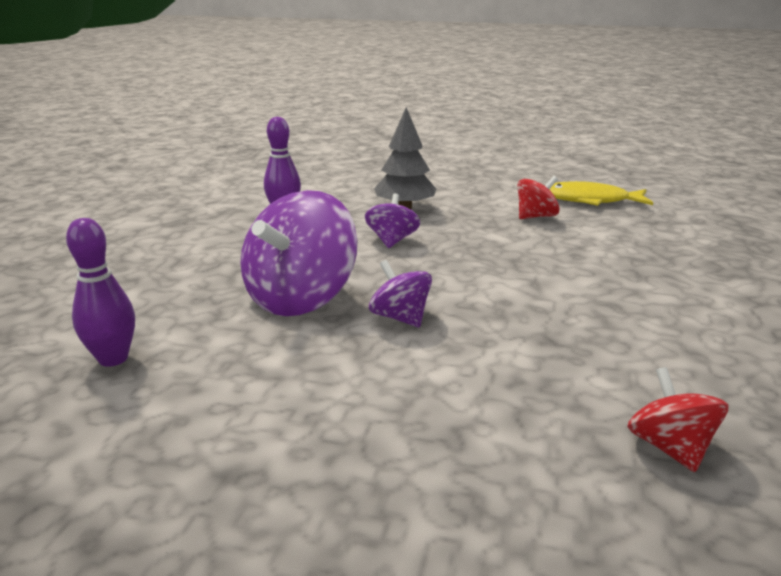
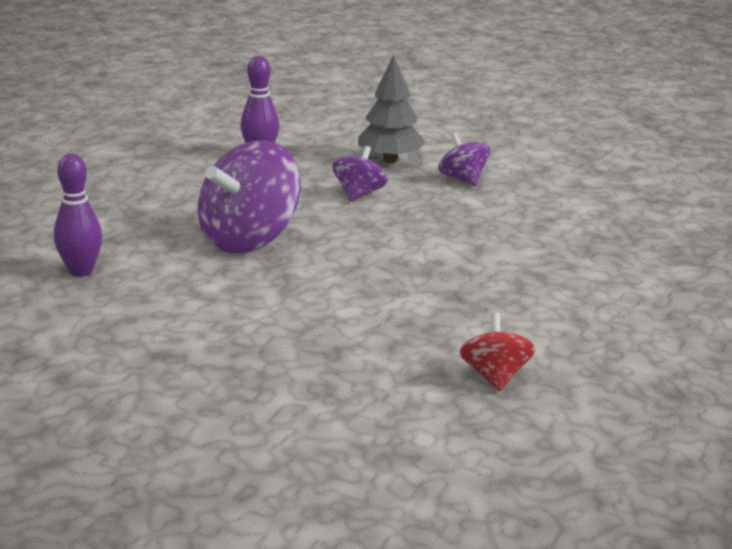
camera: 10 degrees right, 0 degrees up
(400, 317) = (332, 265): purple spinning top -> purple spinning top (463, 179)
(536, 216) = (526, 182): red spinning top -> none
(590, 200) = (602, 169): yellow fish -> none

